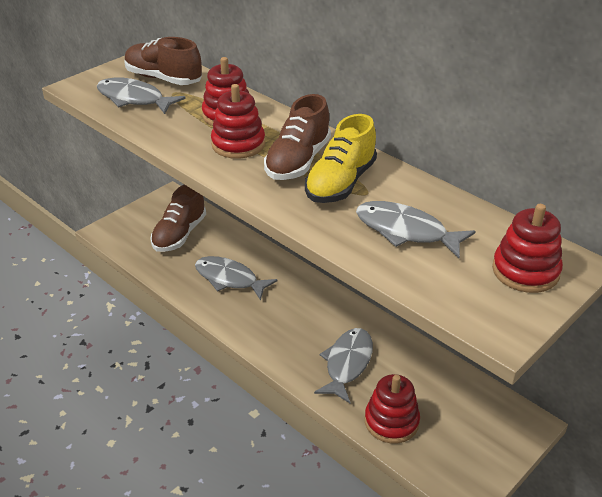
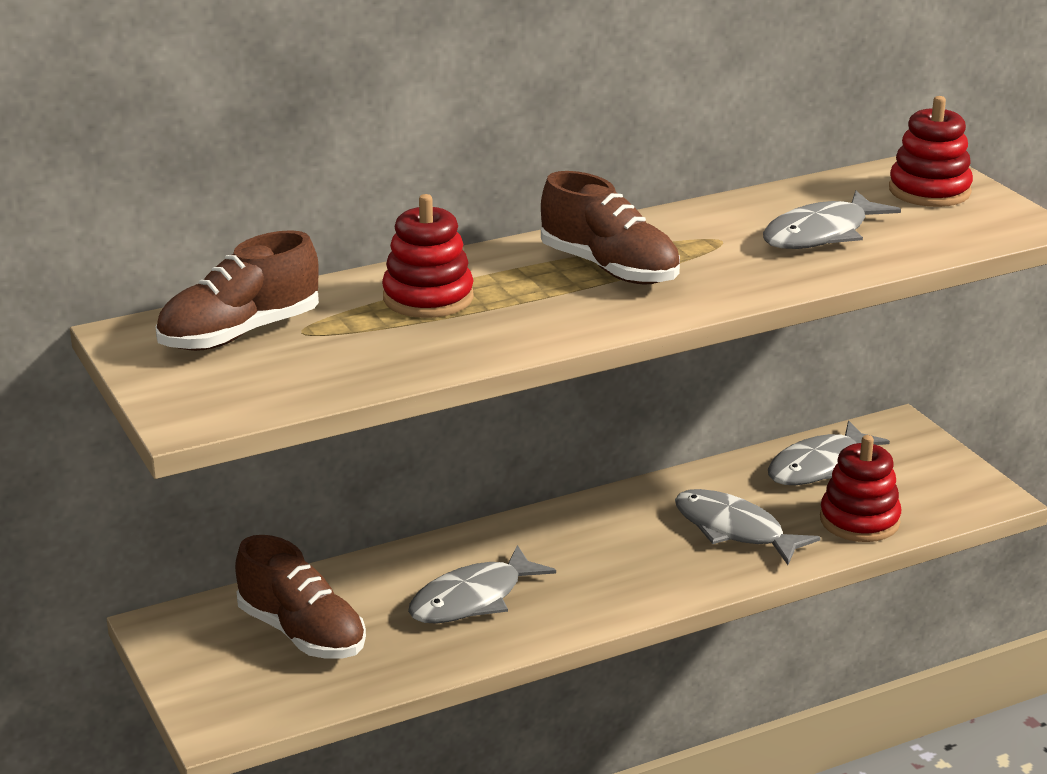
camera: 70 degrees left, 10 degrees down
(134, 99) = (295, 368): grey fish -> grey fish (819, 466)
(238, 144) = (528, 302): red stacking toy -> none
(340, 183) = (686, 251): yellow shoe -> none

